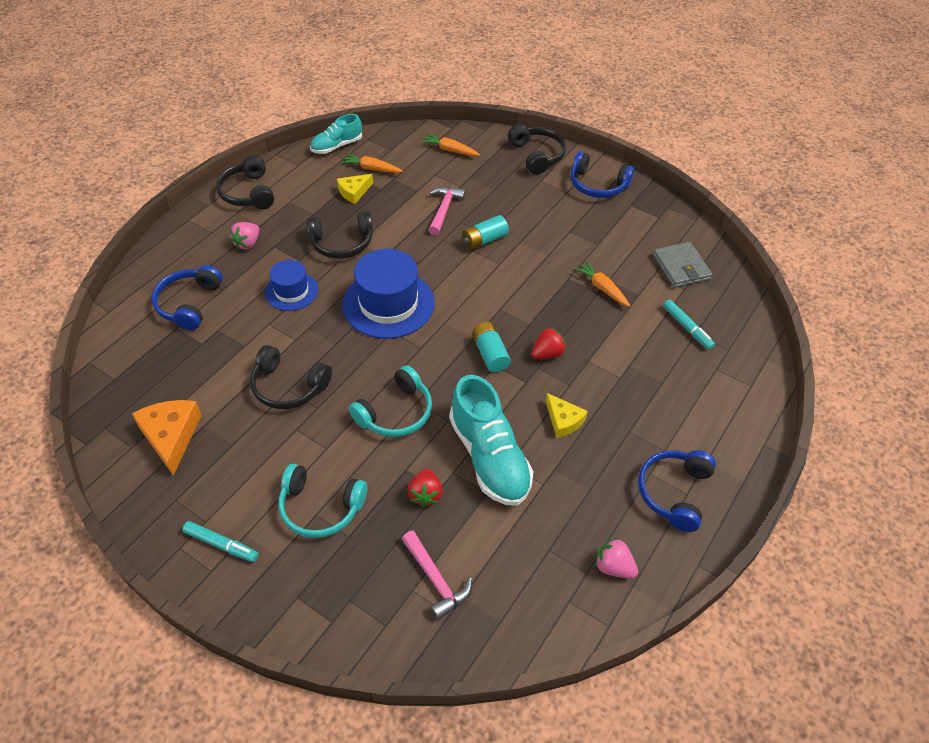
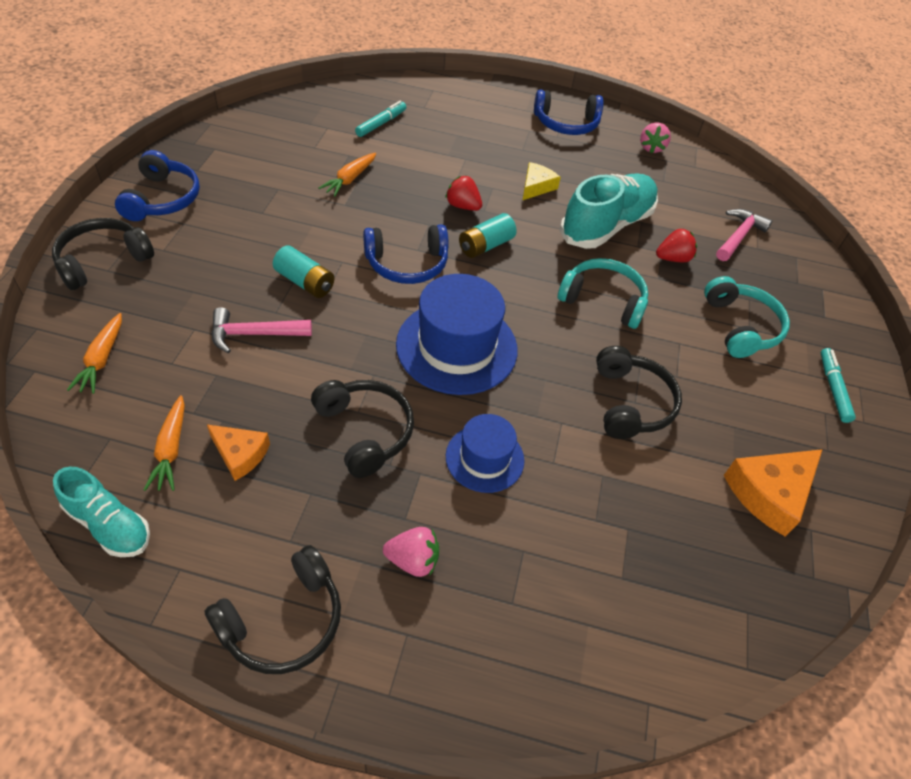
camera: 115 degrees left, 0 degrees up
(189, 304) = (572, 584): blue headphones -> blue headphones (407, 264)
(354, 192) = (240, 454): yellow cheese -> orange cheese
(681, 267) = (295, 130): grey wallet -> none

